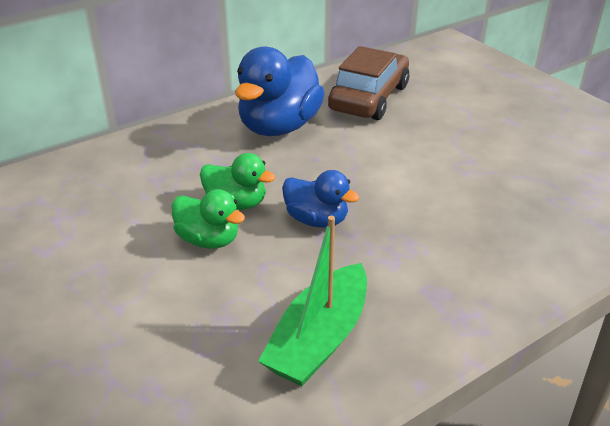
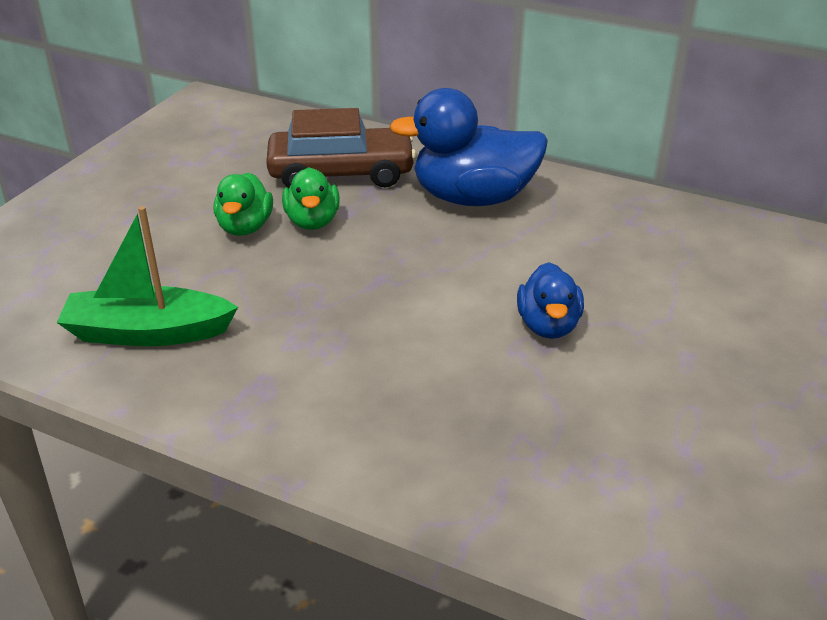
camera: 60 degrees right, 0 degrees up
(316, 220) = (325, 275): blue duck -> blue duck (548, 325)
(369, 98) = (606, 233): brown car -> brown car (341, 173)

